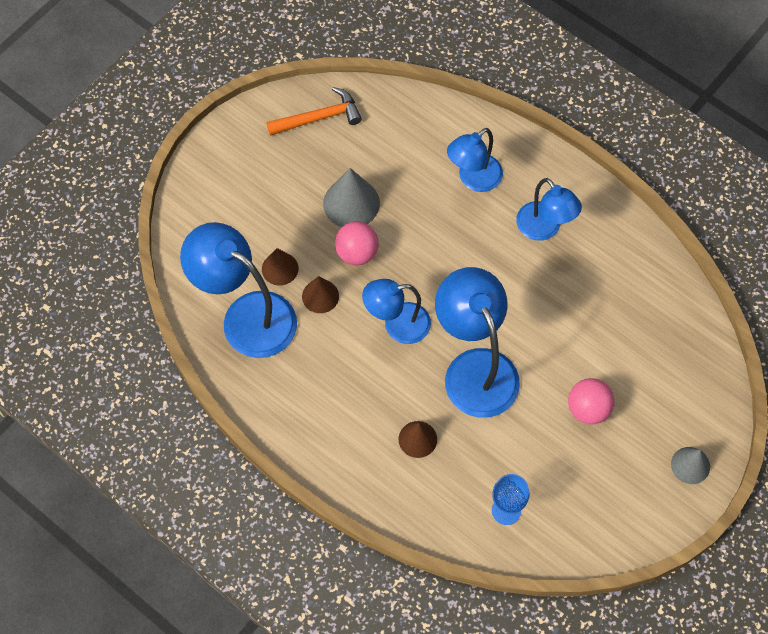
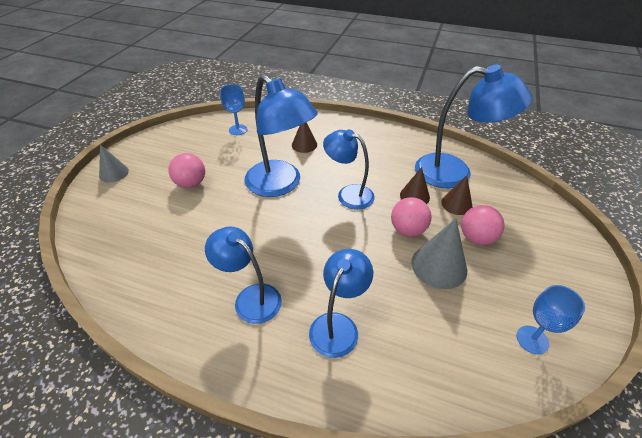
camera: 160 degrees right, 20 degrees down
(291, 220) = (476, 238): none -> pink ball
(319, 118) = (532, 340): orange hammer -> blue goblet
(397, 325) = (348, 194): blue lamp -> blue lamp turned 120 degrees counterclockwise

